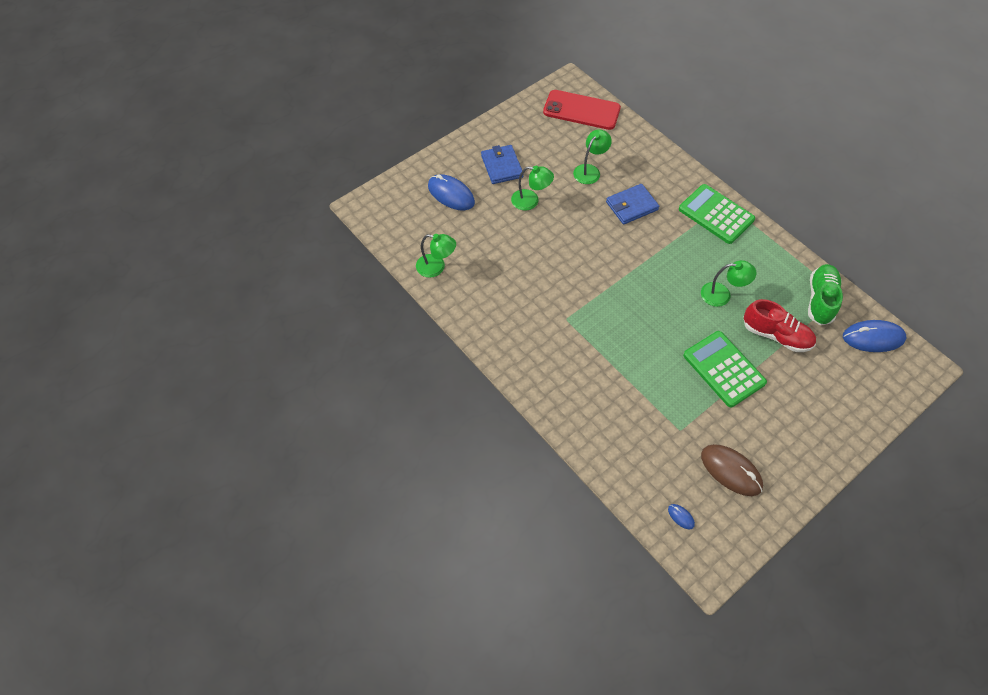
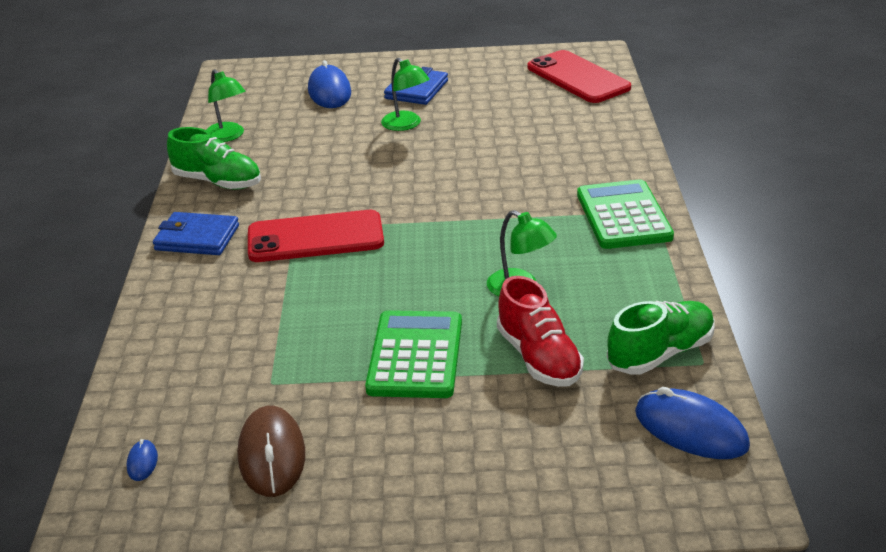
camera: 40 degrees right, 25 degrees down
(478, 309) = (217, 182): none -> green shoe
(585, 320) = (315, 238): none -> red phone
(590, 170) = (513, 125): green lamp -> none
(631, 206) = (520, 169): blue wallet -> blue wallet (197, 238)

